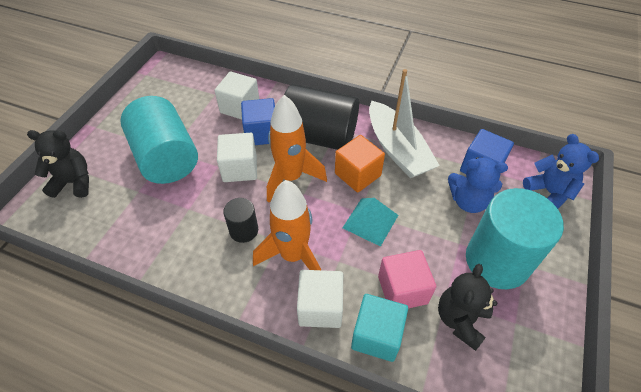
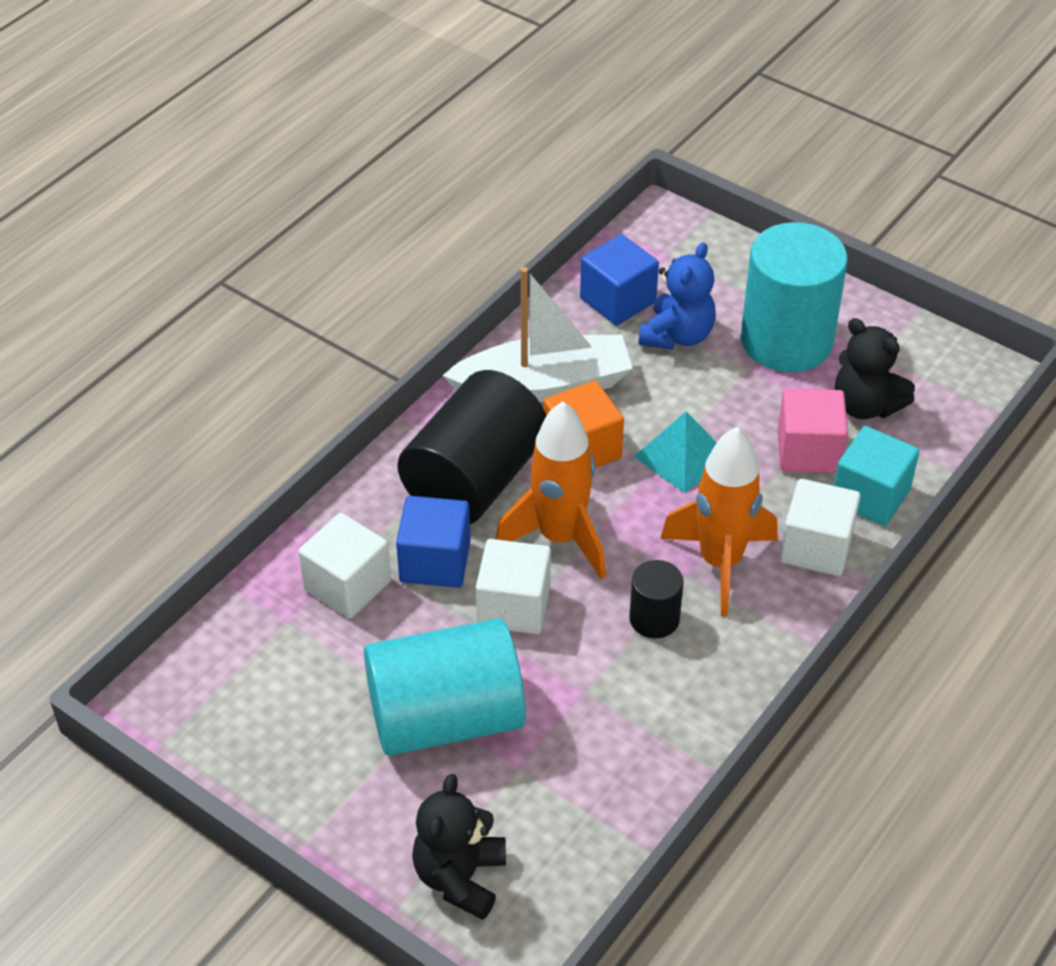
camera: 75 degrees left, 5 degrees down
(549, 192) = (687, 246): blue teddy bear -> none

